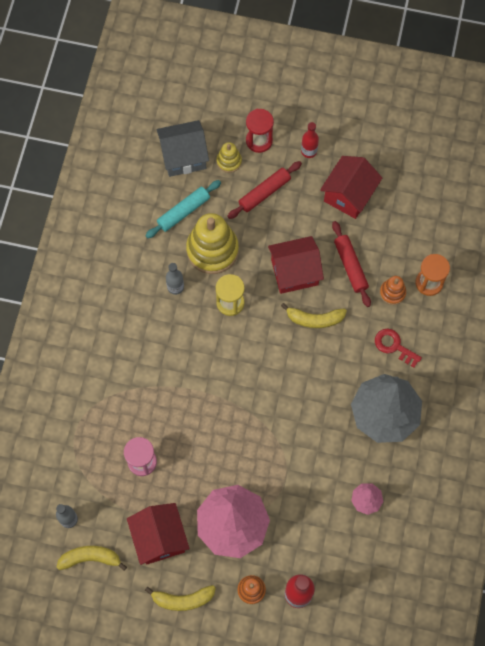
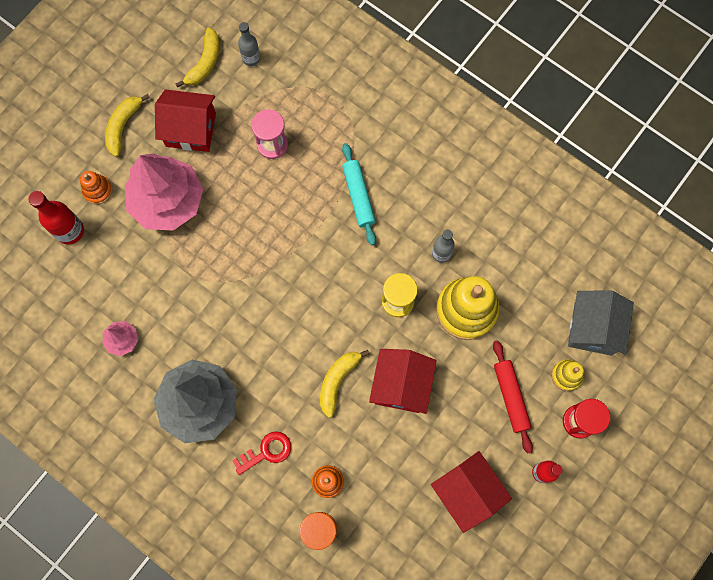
camera: 115 degrees right, 5 degrees up
(183, 212) = (525, 299): turquoise rolling pin -> turquoise rolling pin (358, 196)
(350, 266) = (380, 450): red rolling pin -> none

